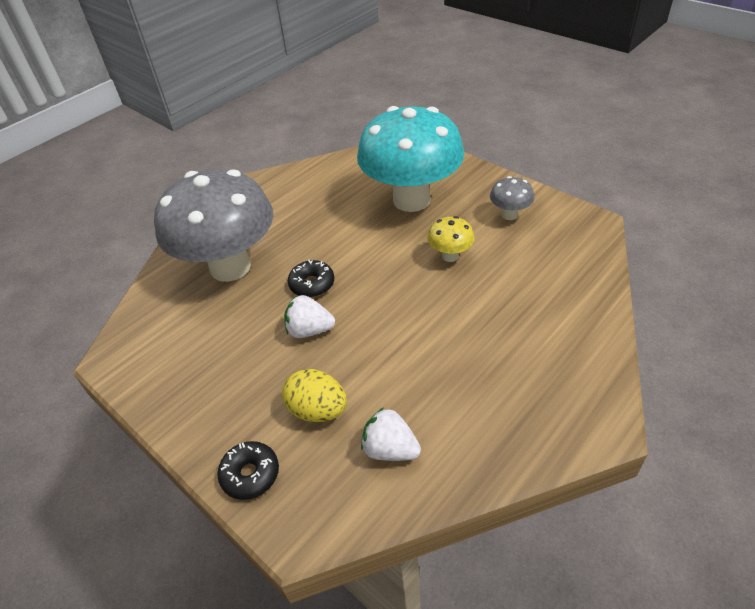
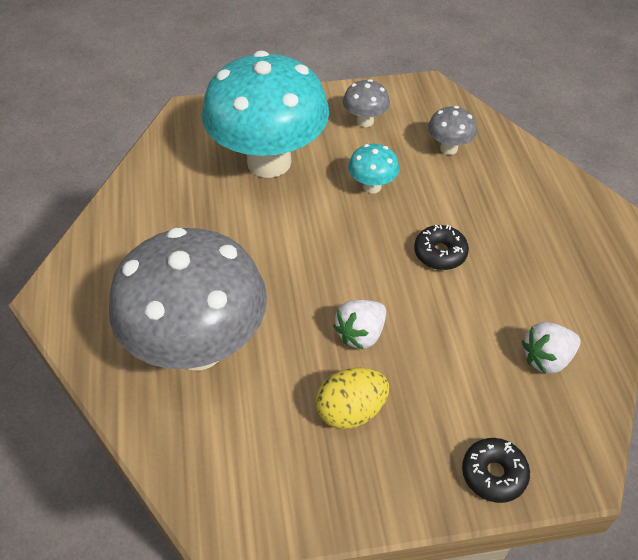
camera: 55 degrees left, 5 degrees up
(312, 284) = (301, 297): black donut -> black donut (440, 253)
(317, 410) = (463, 383): yellow egg -> yellow egg (351, 411)
(450, 256) = (372, 186): yellow mushroom -> turquoise mushroom
(542, 270) = (448, 148): none -> grey mushroom

